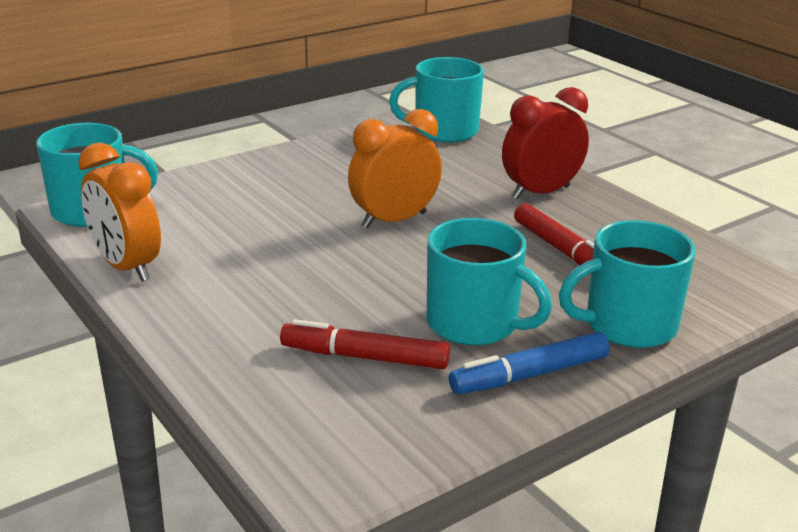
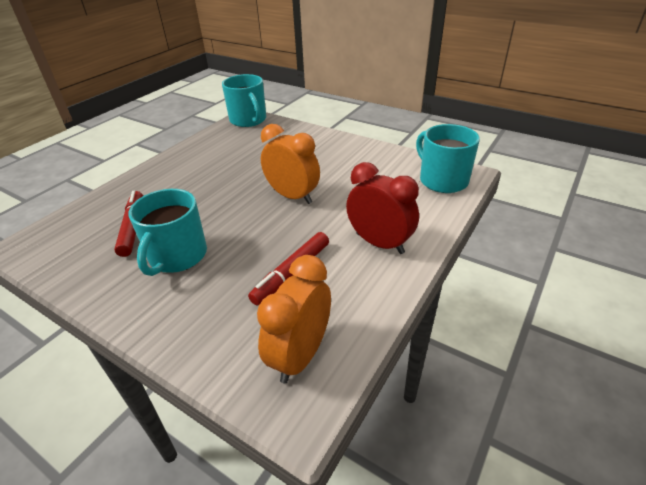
camera: 70 degrees right, 10 degrees up
(126, 267) = (200, 143): orange clock -> orange clock (300, 355)
(529, 375) = (122, 292): blue marker -> none
(628, 325) = (194, 327): turquoise mug -> none

